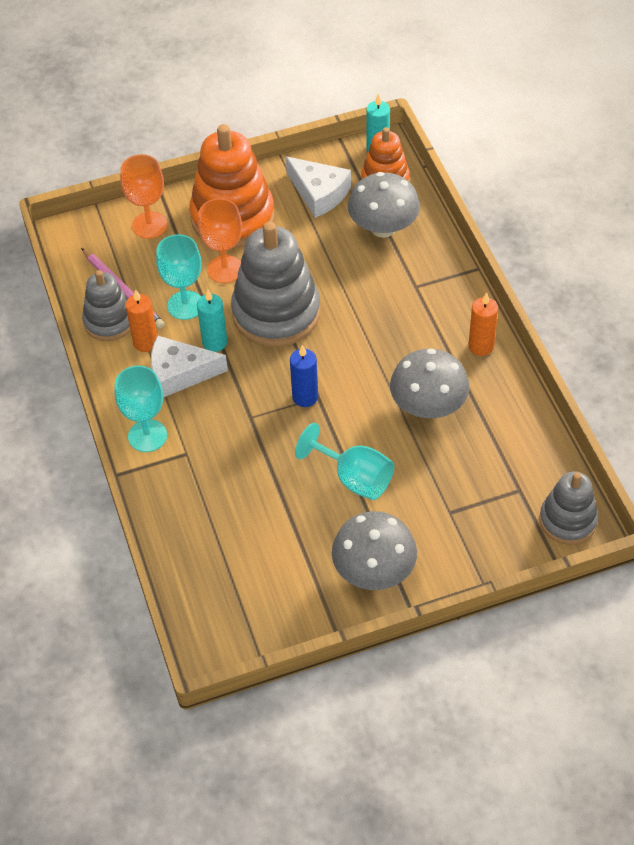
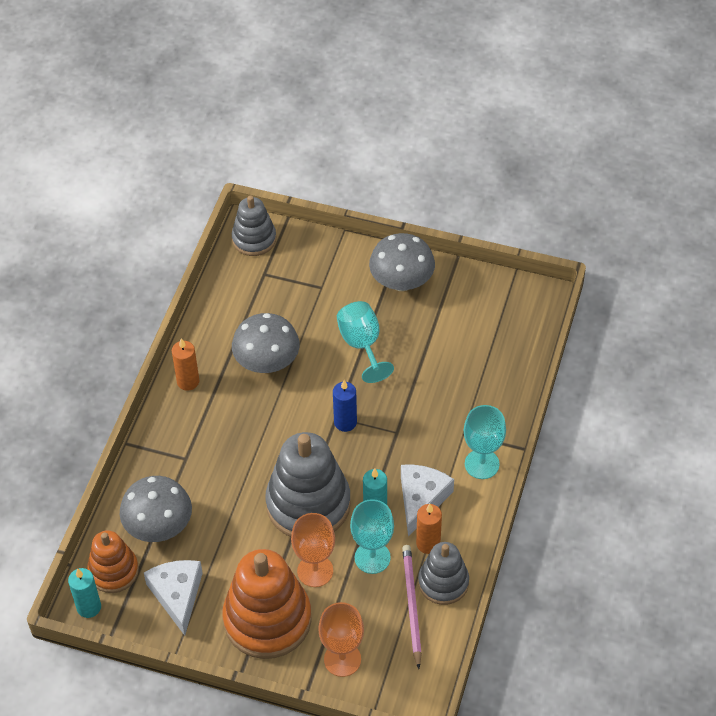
camera: 145 degrees left, 0 degrees up
(180, 373) = (421, 499): white cheese -> white cheese turned 105 degrees counterclockwise

